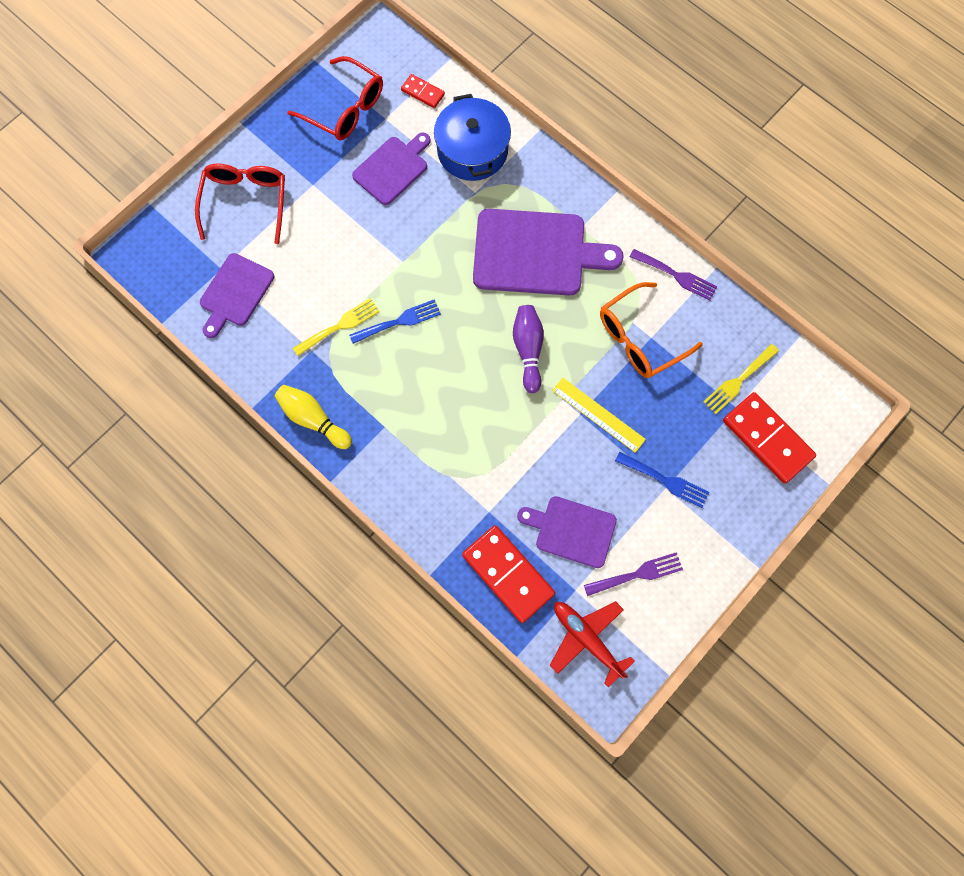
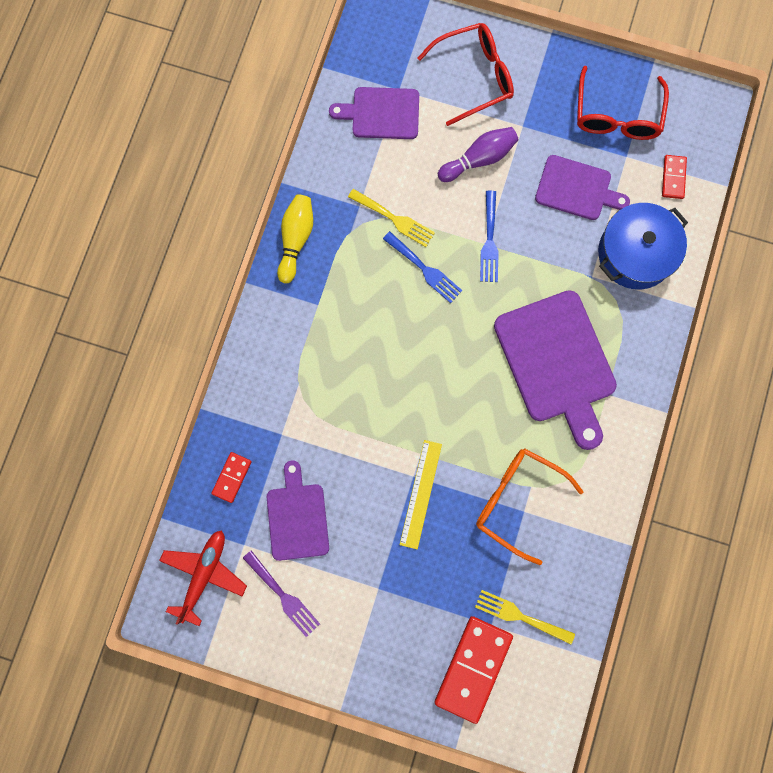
camera: 65 degrees right, 5 degrees up
(508, 574) = (232, 477): red domino -> red domino, size x0.51
(528, 350) = (454, 400): purple bowling pin -> purple bowling pin (479, 159)
(665, 480) = (385, 585): blue fork -> blue fork (489, 241)
(676, 275) = (602, 509): purple fork -> none

